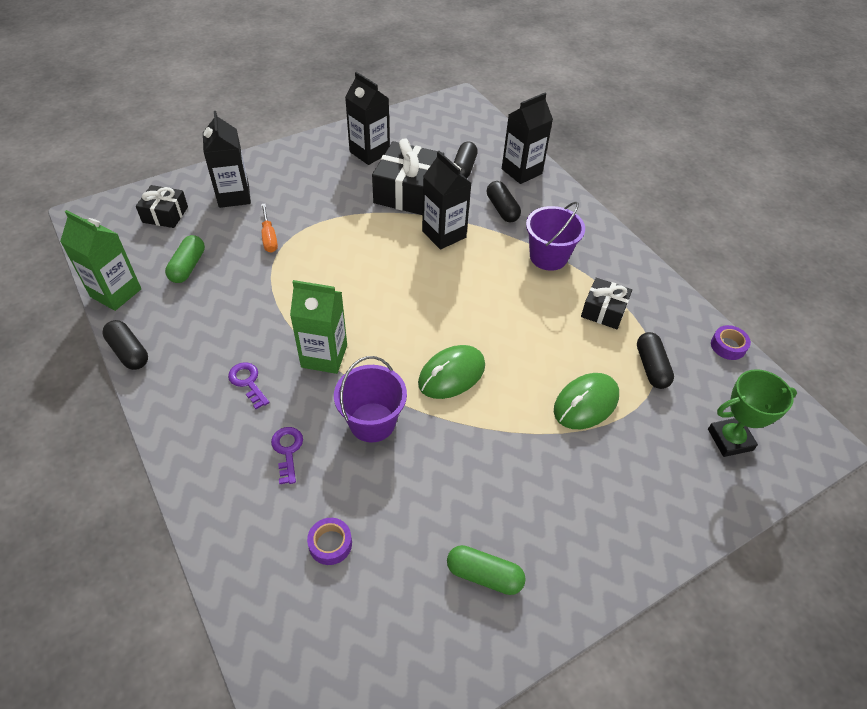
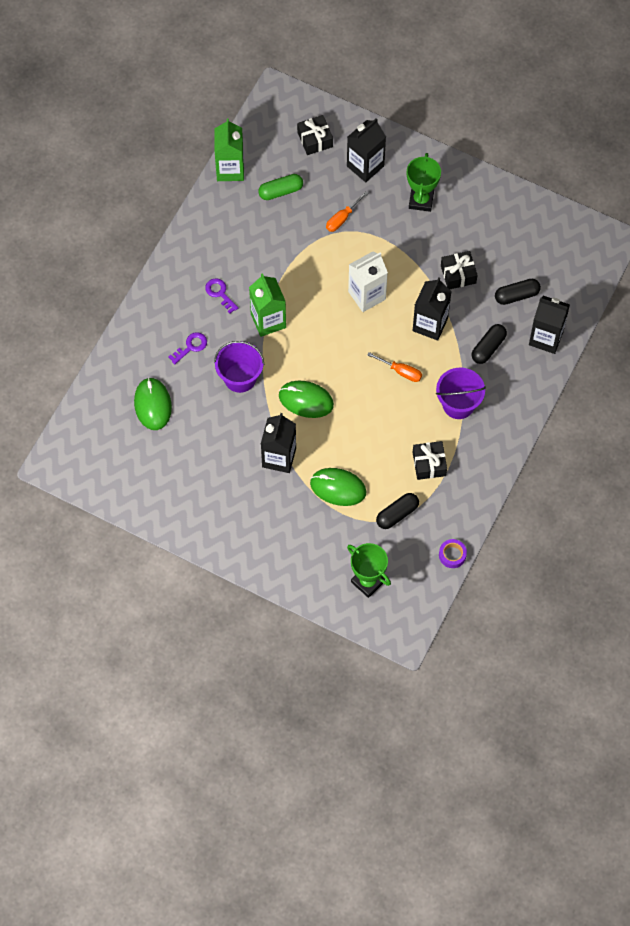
camera: 60 degrees right, 15 degrees up
(129, 352) = (194, 214): black capsule -> none
(248, 382) = (220, 293): purple key -> purple key turned 60 degrees counterclockwise
(309, 179) = (421, 200): none -> green trophy
(330, 544) = (153, 405): purple tape -> green mouse
(369, 152) = (484, 219): black carton -> black carton (279, 457)
(370, 262) = (367, 295): none -> white carton
(408, 192) = (458, 274): black gift -> black gift, size x0.58
(479, 279) = (401, 372): none -> orange screwdriver
(484, 575) = (186, 488): green capsule -> none

